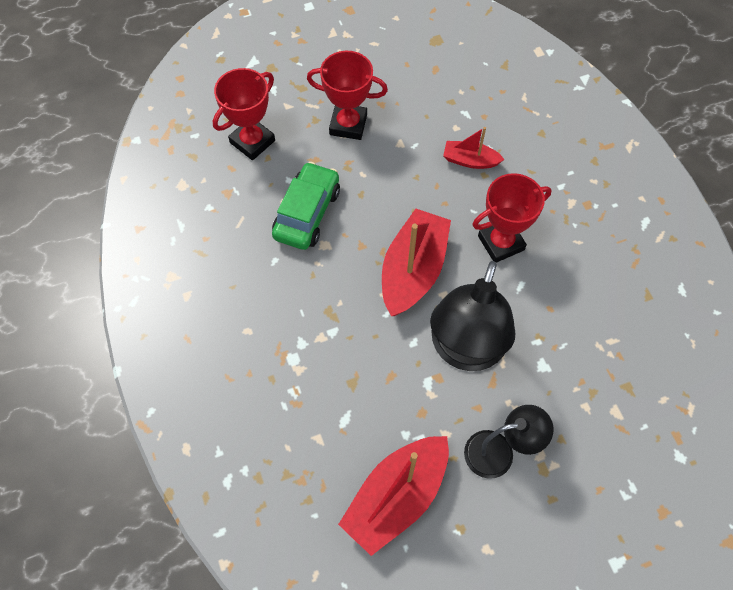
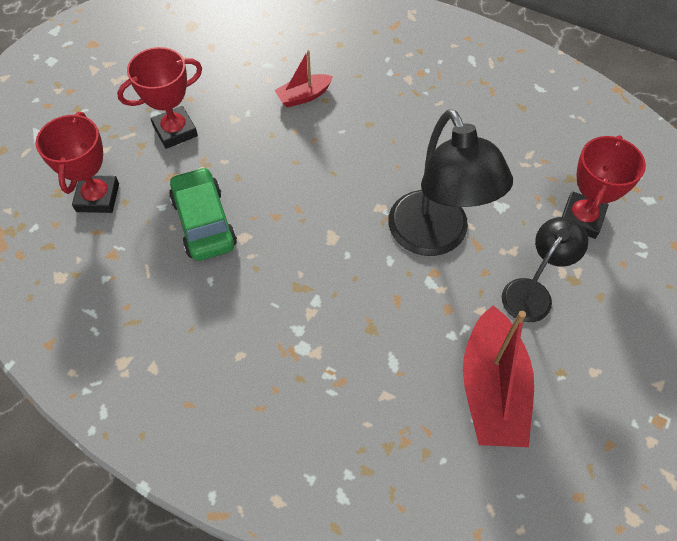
camera: 40 degrees left, 5 degrees down
(413, 270) = (337, 206): red boat -> none
(501, 243) = (385, 140): red trophy -> red trophy (581, 218)

